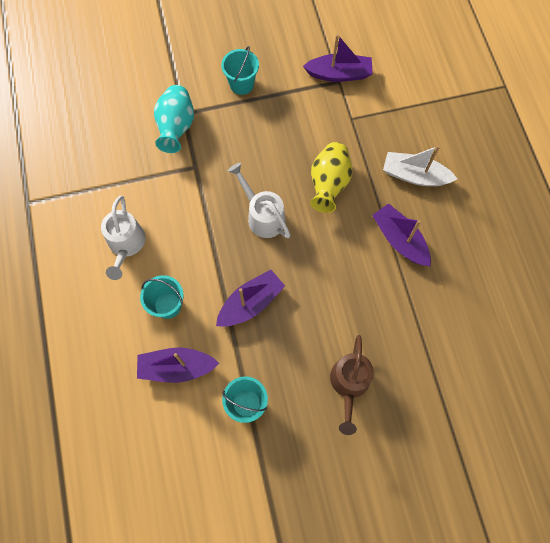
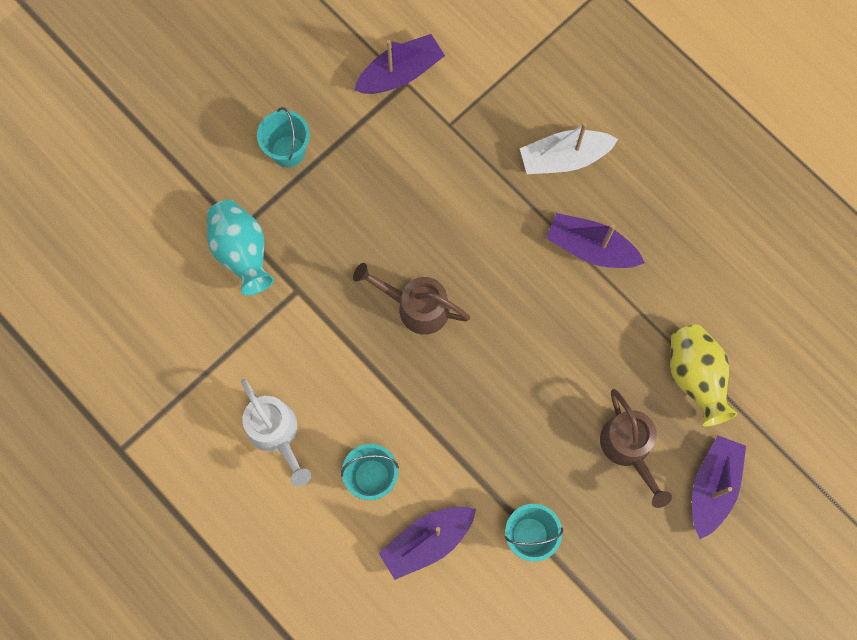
camera: 30 degrees left, 5 degrees up
(250, 303) = (465, 419): purple boat -> purple boat (712, 486)
(262, 215) = (415, 306): white watering can -> brown watering can
(328, 184) = (470, 224): yellow vase -> yellow vase (695, 377)

